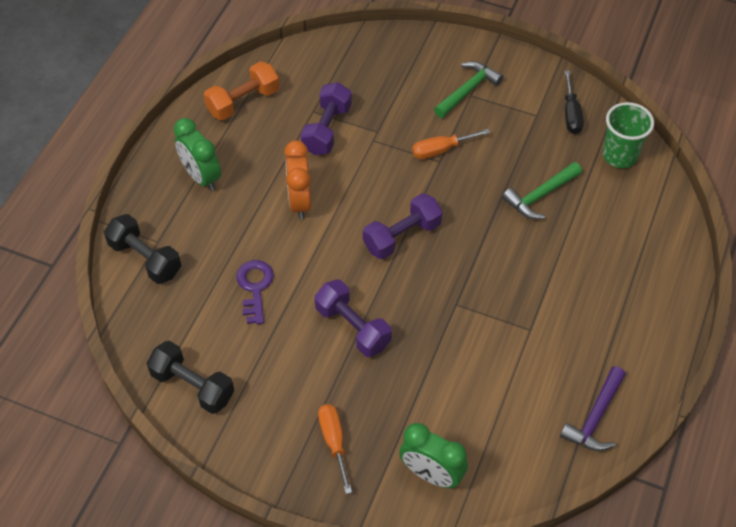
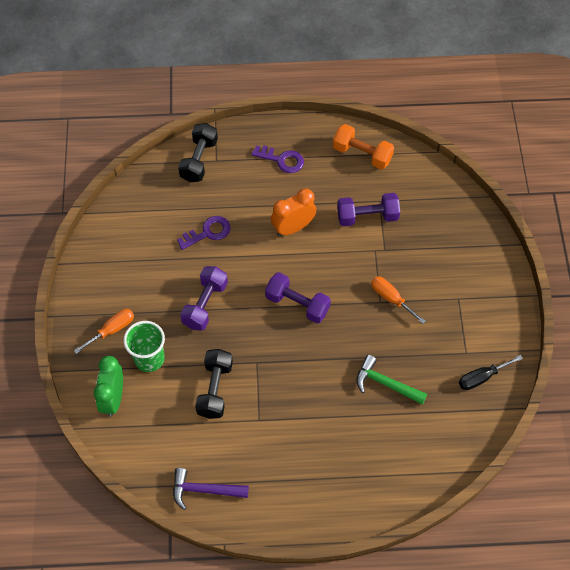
camera: 65 degrees right, 5 degrees up
(192, 386) = (117, 231): black dumbbell -> black dumbbell (215, 389)
(201, 177) = (282, 160): green clock -> purple key
(468, 90) = (461, 294): green hammer -> none
(619, 155) = (459, 428): green cup -> green cup (149, 359)

